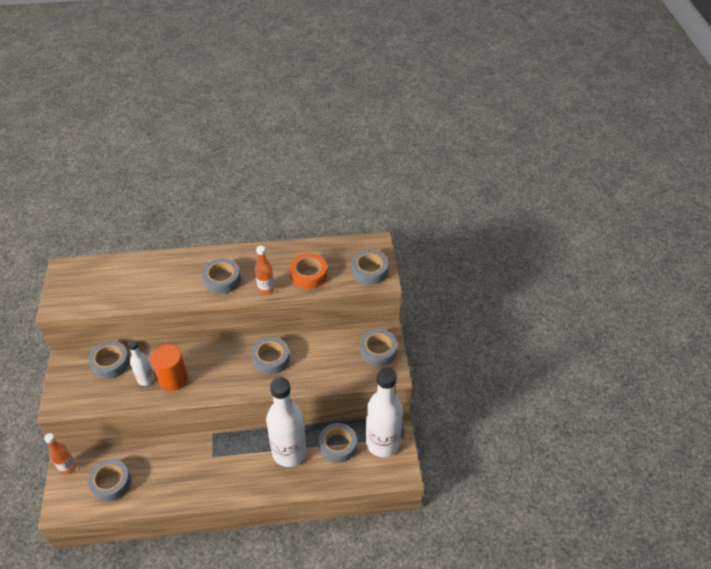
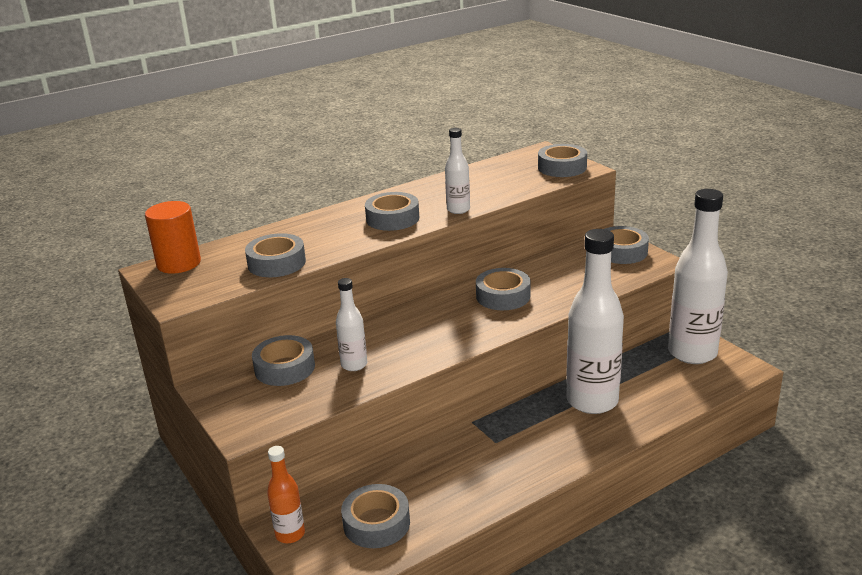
camera: 25 degrees left, 20 degrees down
(173, 379) = (393, 352): orange cylinder -> orange cylinder (179, 263)
(266, 289) = (458, 210): orange bottle -> white bottle
(308, 274) = (495, 187): orange tape -> none
(337, 445) = (643, 374): grey tape -> grey tape (276, 263)

